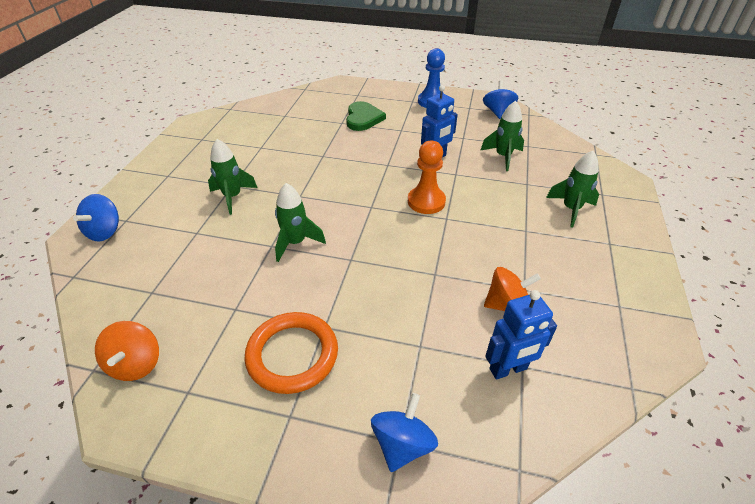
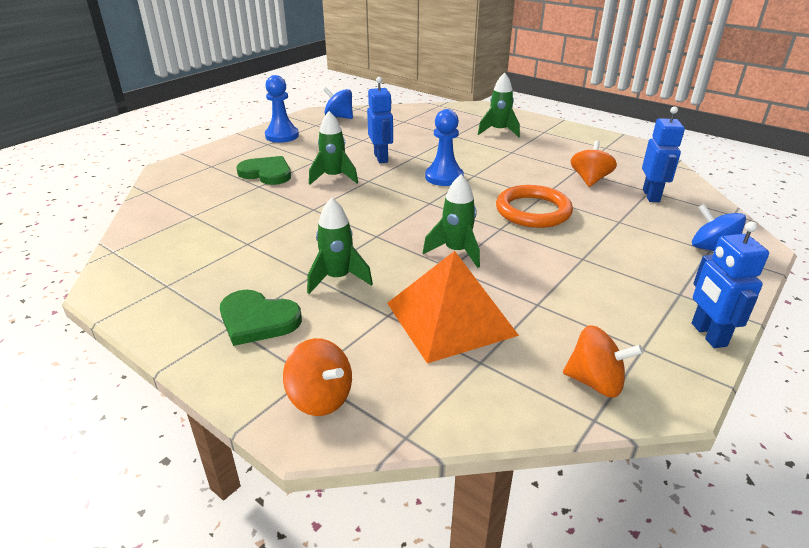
camera: 65 degrees left, 10 degrees down
(105, 231) = (320, 398): blue spinning top -> orange spinning top
(175, 182) = (257, 320): none -> green heart
(200, 263) = (450, 318): none -> orange pyramid
(221, 445) = (708, 335): none -> blue robot
(292, 355) = (611, 280): orange ring -> orange ring (533, 211)
(426, 201) = (444, 177): orange pawn -> blue pawn
(503, 157) = (409, 133): green rocket -> green rocket (334, 177)

